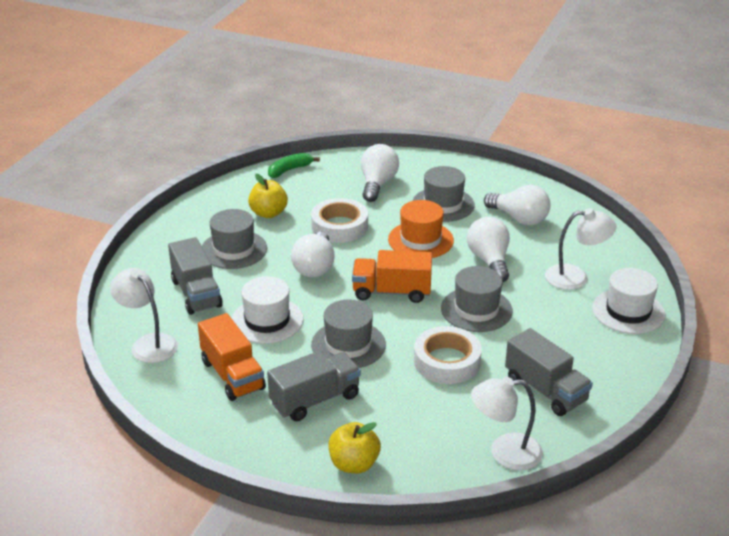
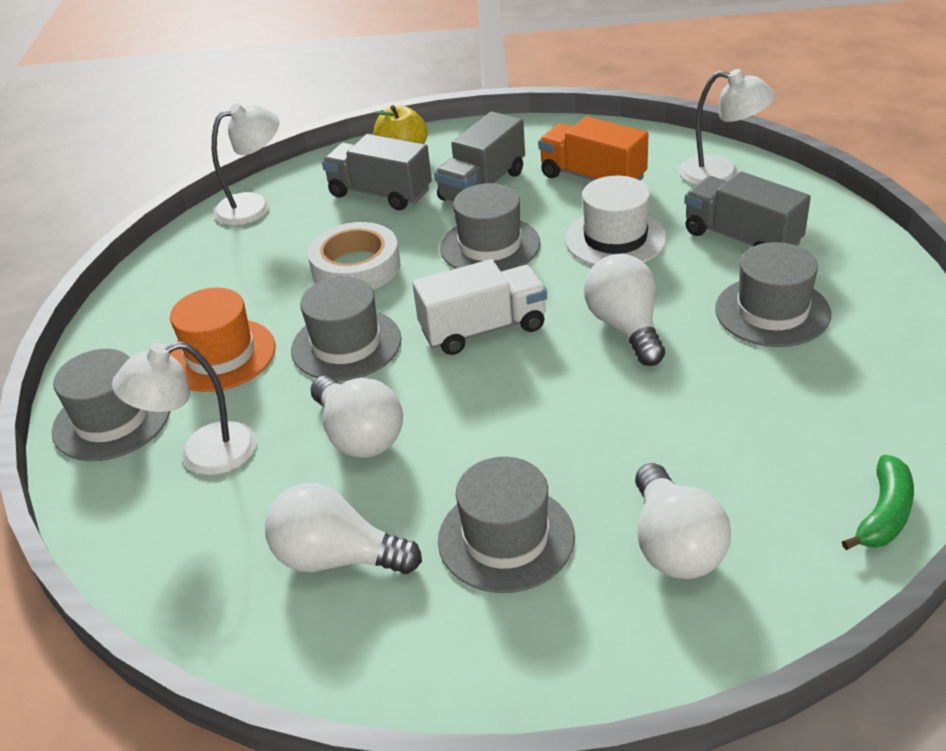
camera: 160 degrees right, 5 degrees up
(268, 213) = (799, 394): yellow apple -> none
(339, 226) = (655, 412): white tape -> none
(391, 292) = (483, 329): orange truck -> white truck
(420, 240) = (497, 435): orange hat -> orange hat (220, 355)
(545, 390) = (222, 275): grey truck -> grey truck (380, 193)
(628, 311) = (112, 419): white hat -> grey hat

